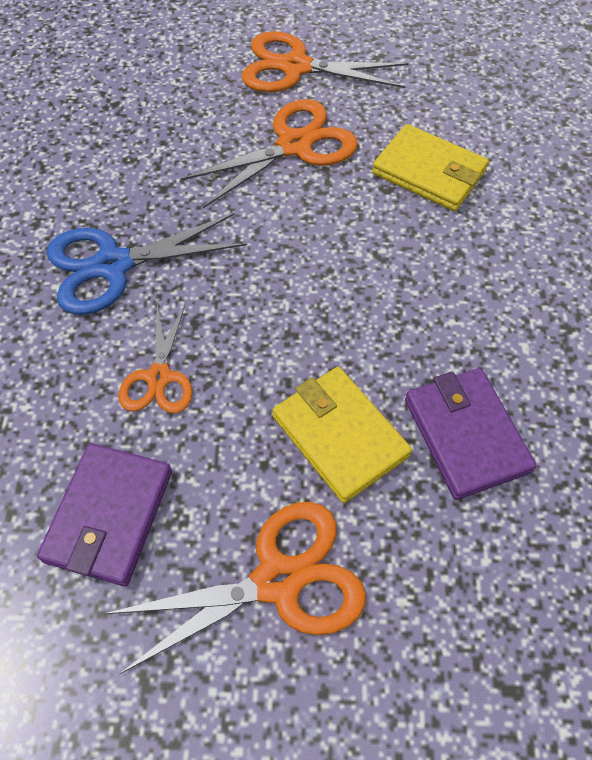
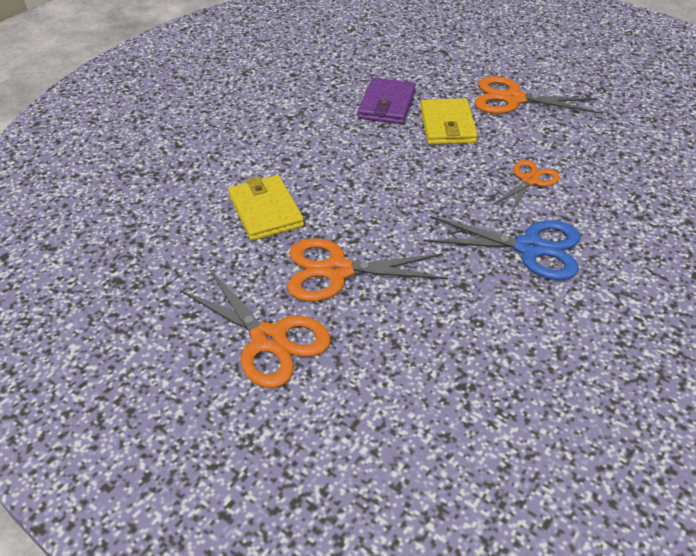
camera: 145 degrees left, 15 degrees down
(109, 516) = (584, 142): purple wallet -> none

